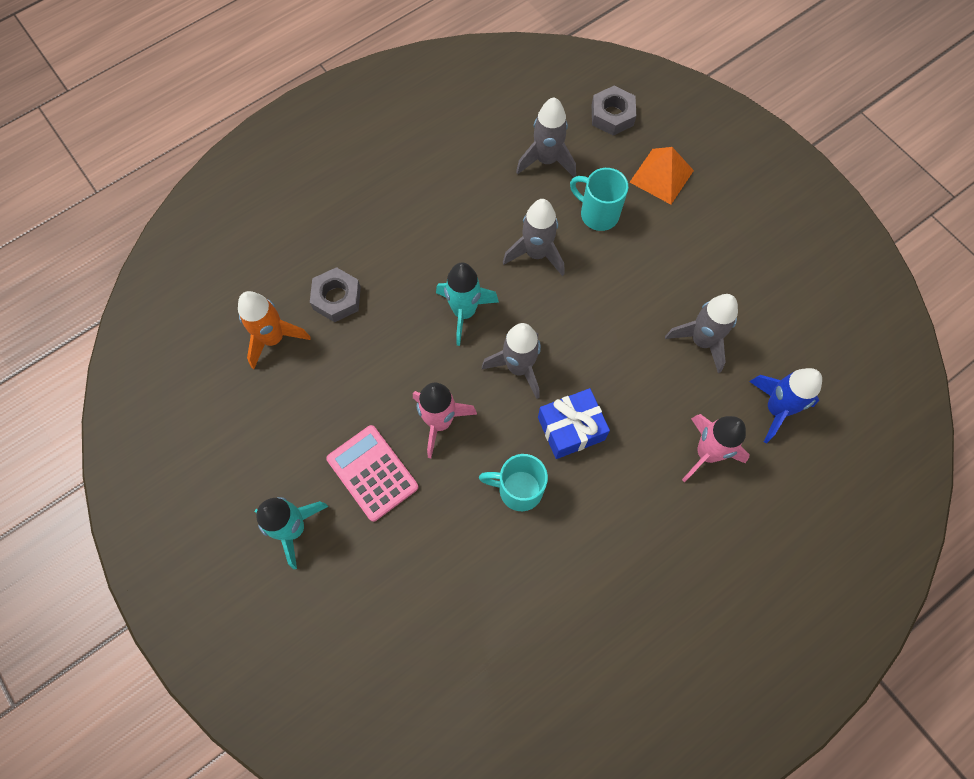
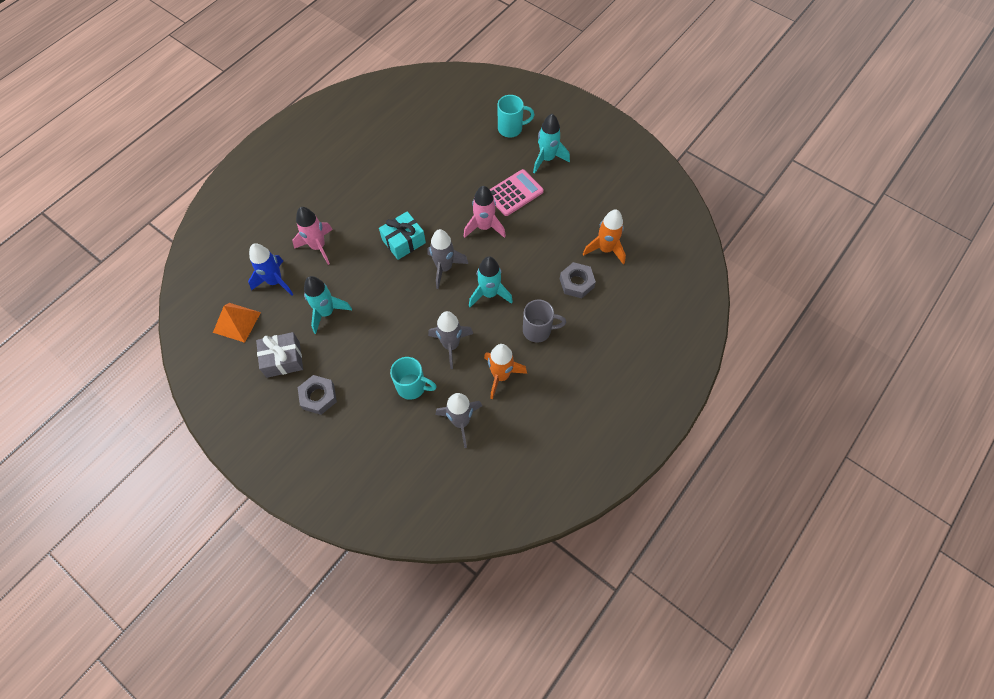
camera: 165 degrees right, 5 degrees down
(372, 473) = (514, 193): pink calculator -> pink calculator turned 75 degrees counterclockwise
(415, 246) = (538, 330): none -> grey mug
(482, 201) = (501, 376): none -> orange rocket
(518, 489) = (428, 203): turquoise mug -> turquoise mug (511, 129)
(571, 428) = (404, 241): blue gift -> turquoise gift
(612, 115) = (416, 478): grey nut -> grey nut (318, 396)
(661, 176) = (368, 431): orange pyramid -> orange pyramid (236, 322)
(701, 341) = (326, 312): grey rocket -> turquoise rocket
(765, 288) = (283, 359): none -> grey gift

